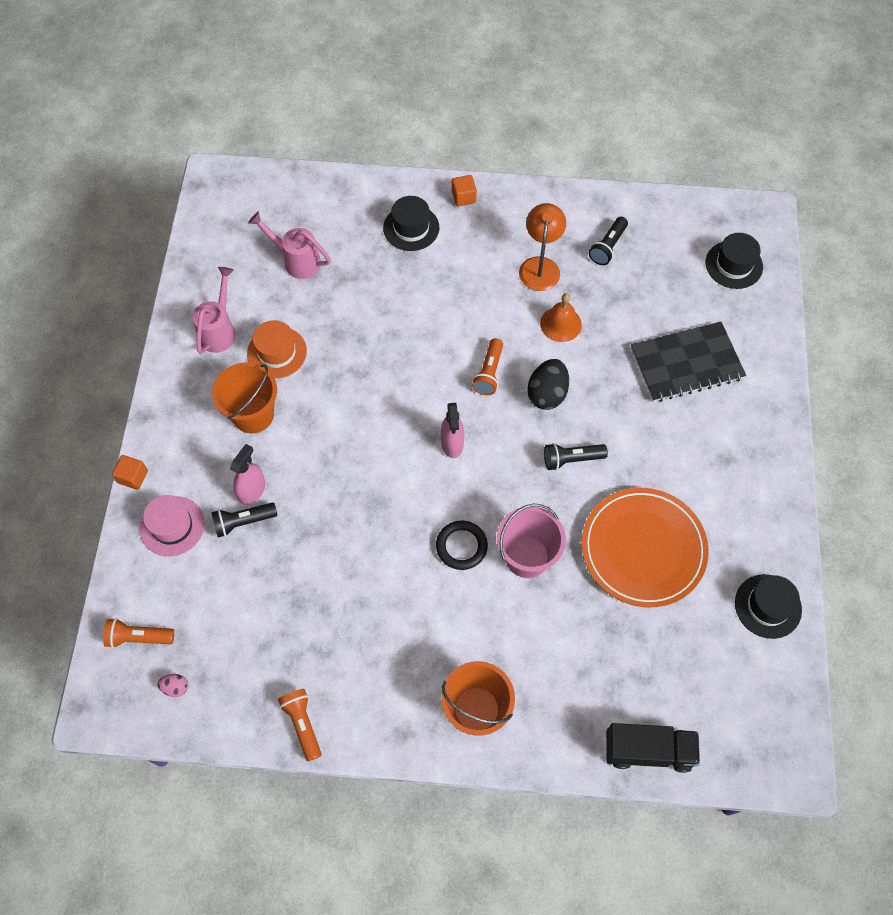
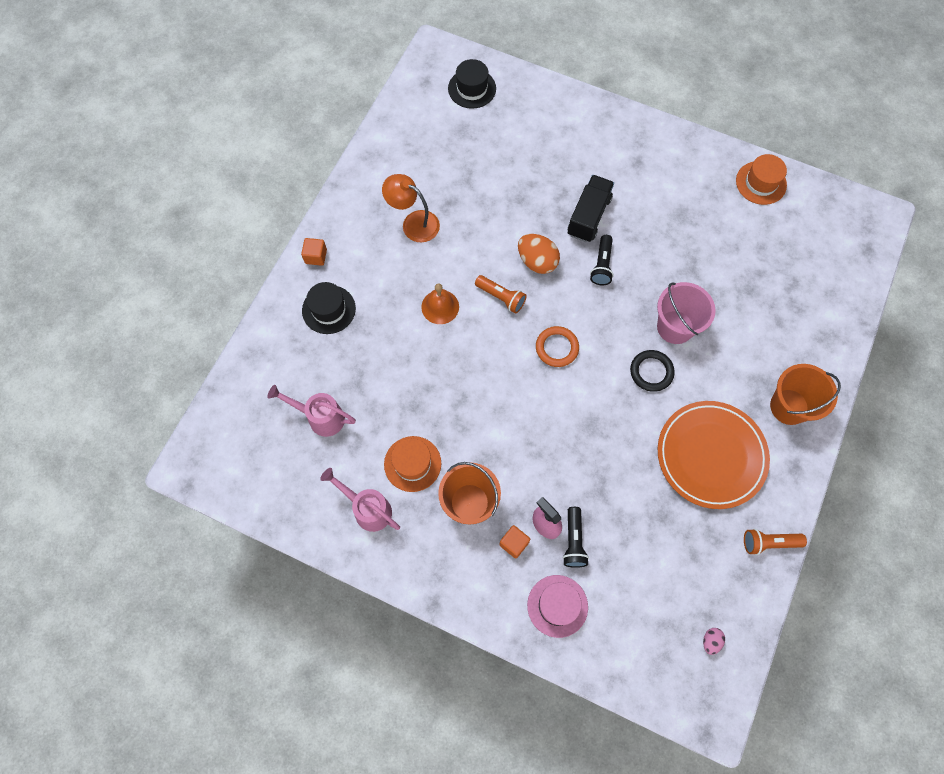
camera: 70 degrees left, 5 degrees up
(133, 477) = (495, 630): orange cube -> orange cube (514, 543)
(139, 637) = (656, 663): orange flashlight -> none
(297, 261) = (320, 417): pink watering can -> pink watering can turned 60 degrees clockwise
(452, 443) = (557, 348): pink spray bottle -> orange ring
(547, 394) = (537, 261): black egg -> orange egg
(561, 324) = (476, 228): orange bell -> orange bell (440, 307)
(608, 247) = (416, 167): black flashlight -> none
(643, 549) = (693, 245): orange plate -> orange plate (711, 455)
(648, 750) = (847, 301): black truck -> black truck (588, 216)
(686, 364) = (547, 155): black notebook -> none
(768, 606) = (761, 183): black hat -> orange hat

